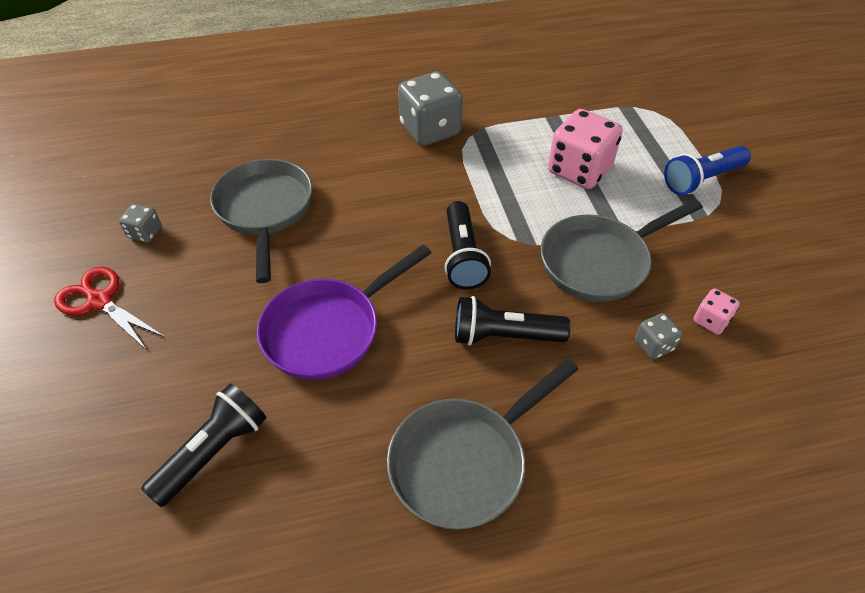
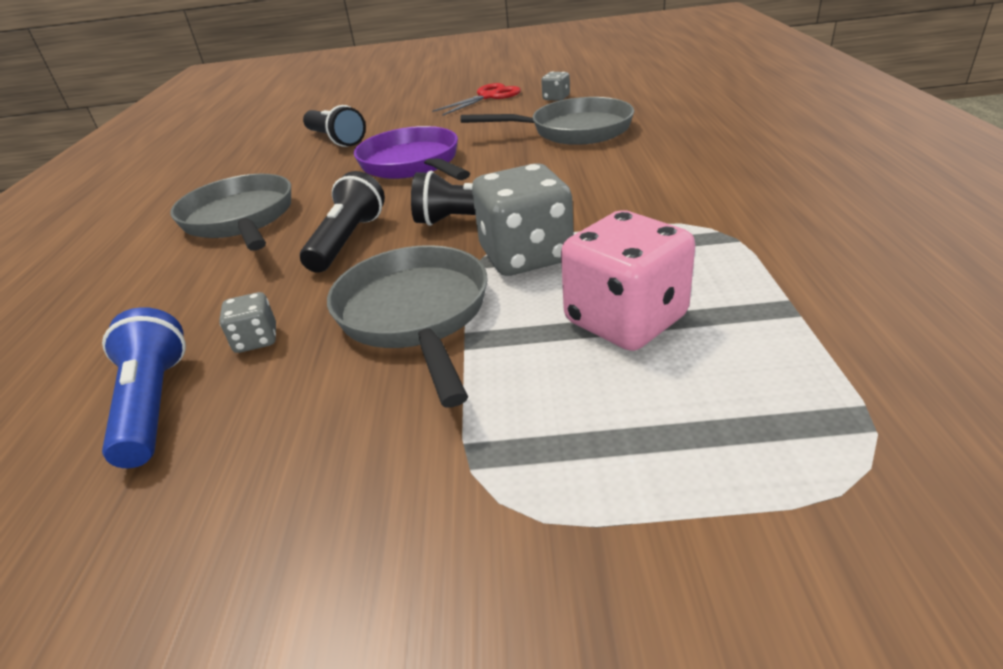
camera: 105 degrees right, 15 degrees down
(430, 130) = (723, 200): grey dice -> grey dice (526, 256)
(702, 180) = (581, 490): blue flashlight -> blue flashlight (153, 404)
(710, 321) = (248, 404): pink dice -> none

